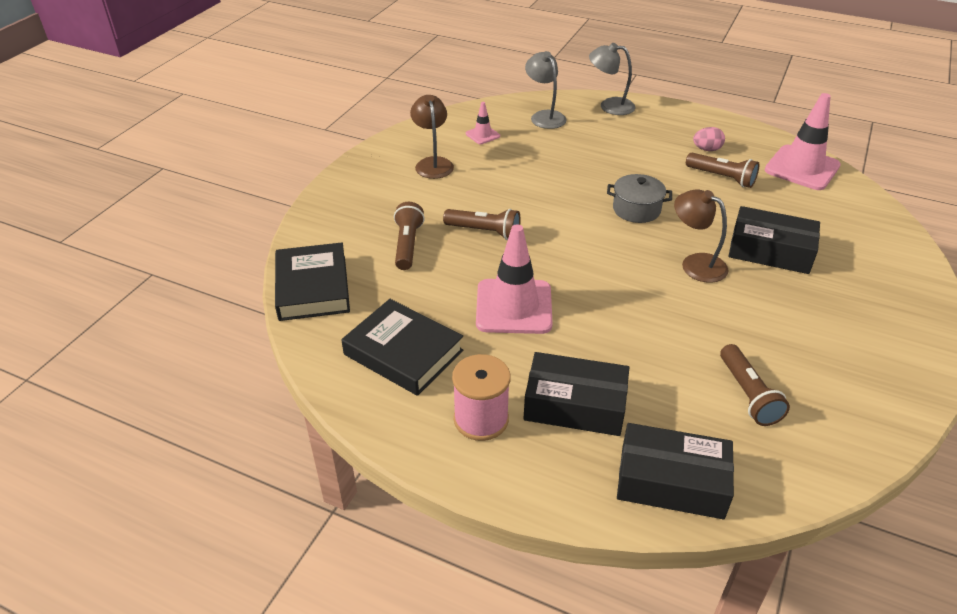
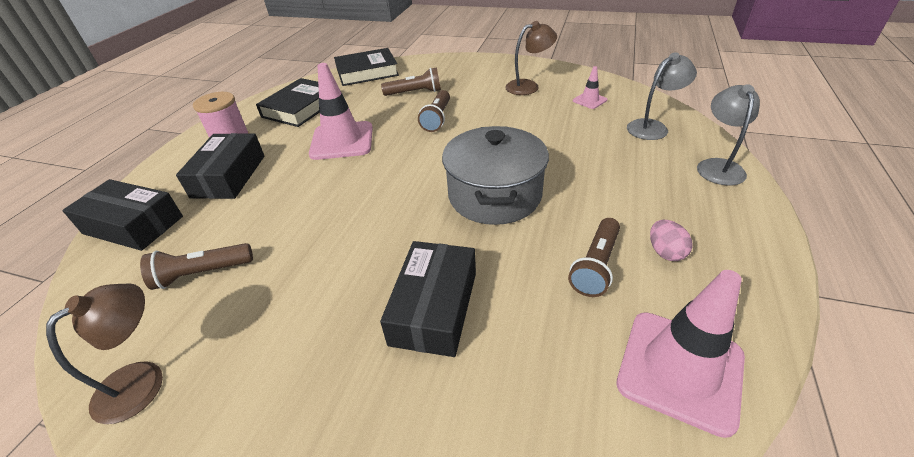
camera: 85 degrees right, 0 degrees up
(636, 209) = (494, 195): grey pot -> grey pot, size x1.76
(671, 482) = (133, 225): black box -> black box turned 75 degrees counterclockwise
(695, 263) = (403, 239): brown lamp -> brown lamp (142, 380)

